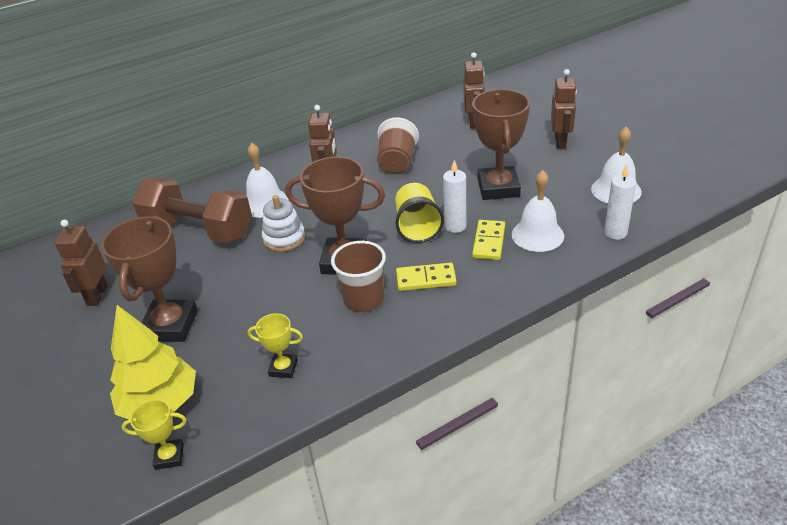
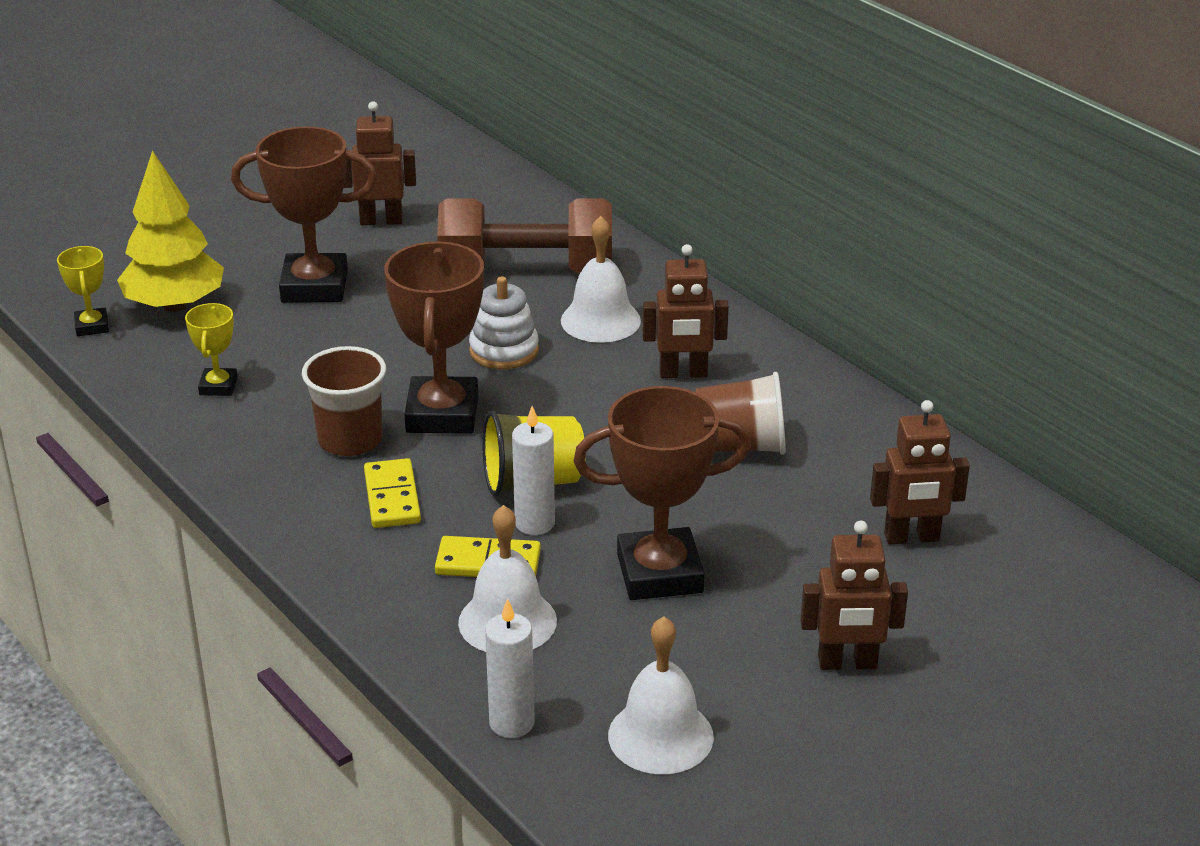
camera: 80 degrees right, 5 degrees down
(199, 230) = (526, 272): brown dumbbell -> brown dumbbell turned 75 degrees clockwise

